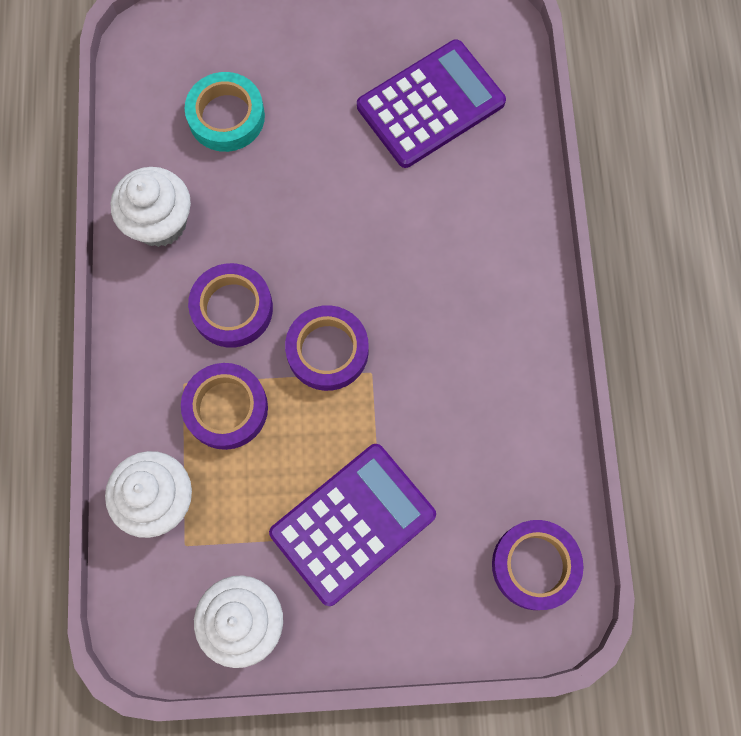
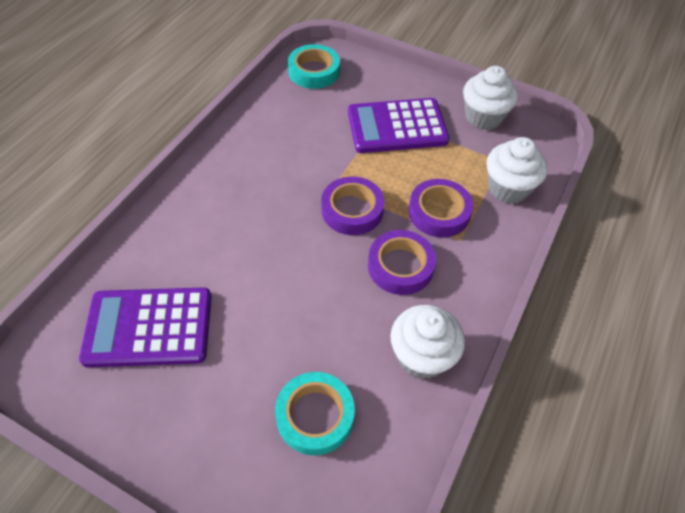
camera: 150 degrees left, 20 degrees down
(535, 565) = (314, 71): purple tape -> turquoise tape

